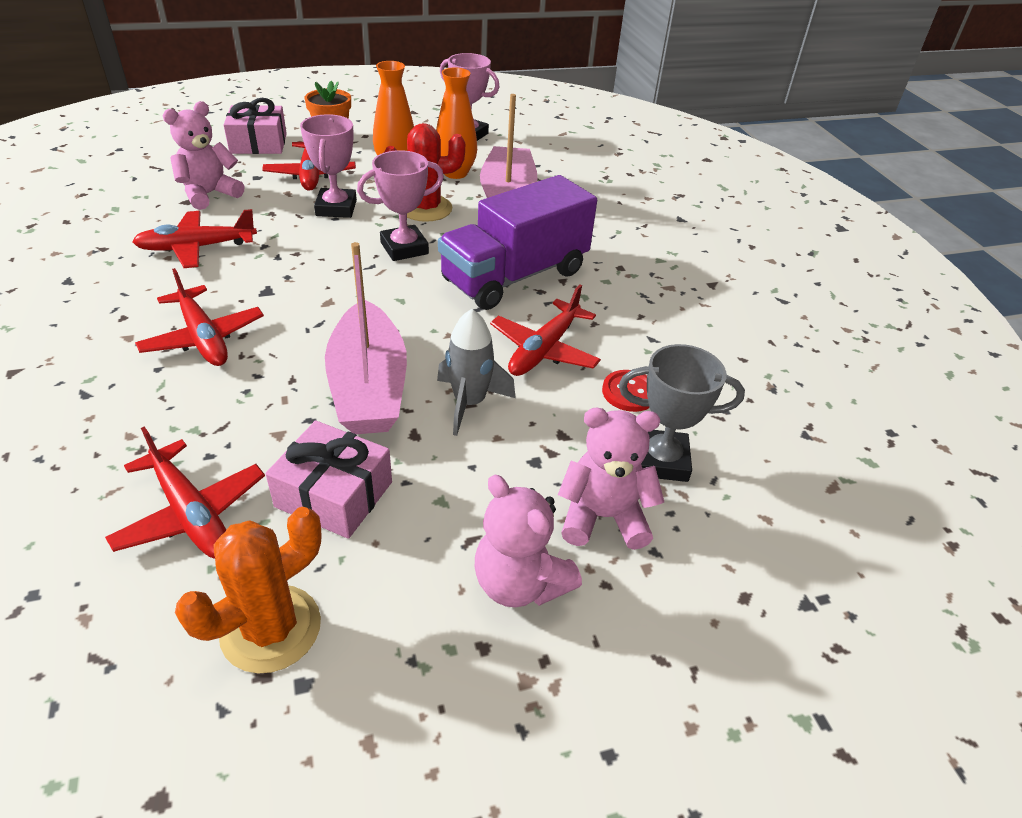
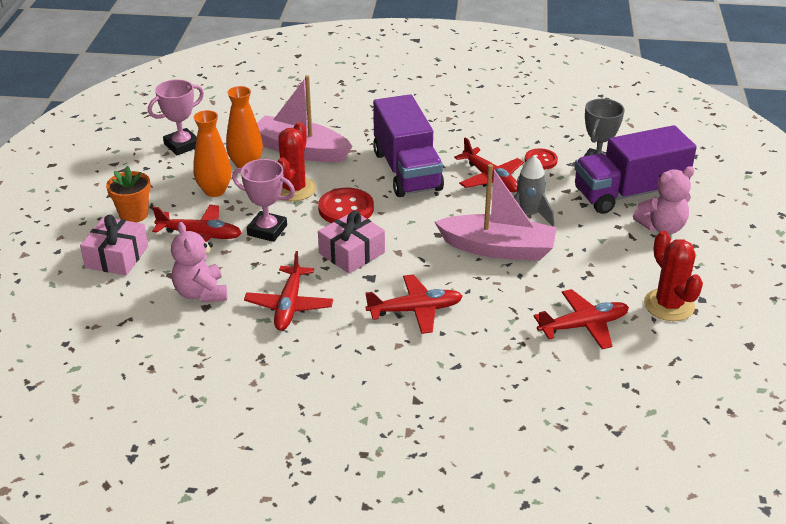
camera: 65 degrees left, 5 degrees down
(271, 628) = (669, 305): orange cactus -> red cactus
(334, 494) = (585, 274): pink gift -> pink gift (352, 253)
(404, 248) = (346, 208): pink trophy -> red button
(603, 517) = (629, 193): pink teddy bear -> purple truck

